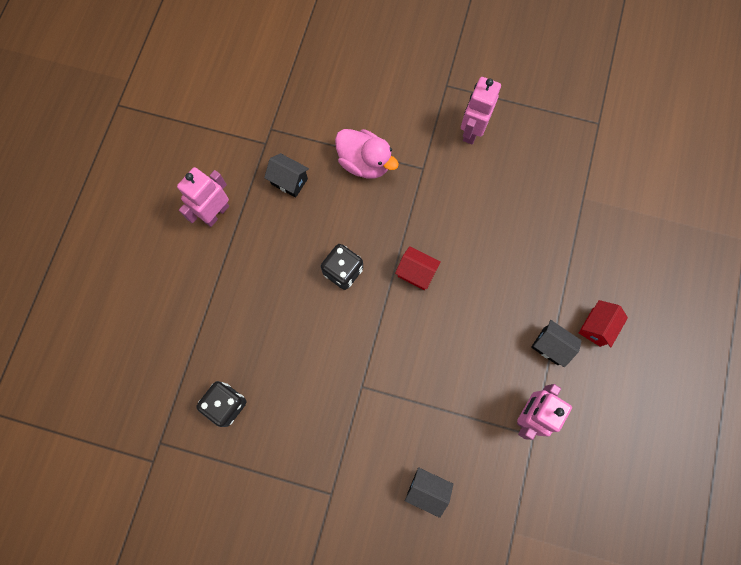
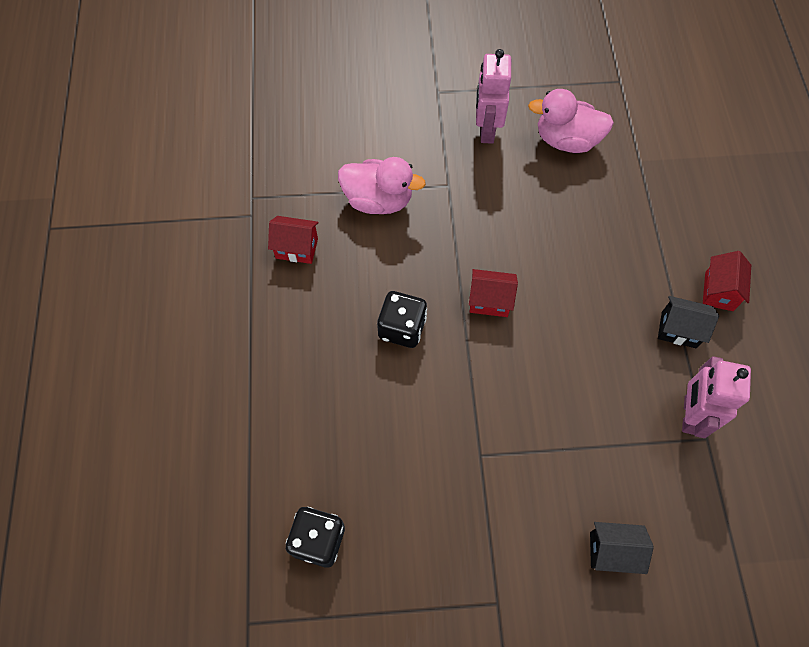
camera: 20 degrees left, 10 degrees down
(216, 213) = (219, 313): pink robot -> none
(289, 181) = (297, 248): black house -> red house
(532, 161) = (566, 140): none -> pink duck

